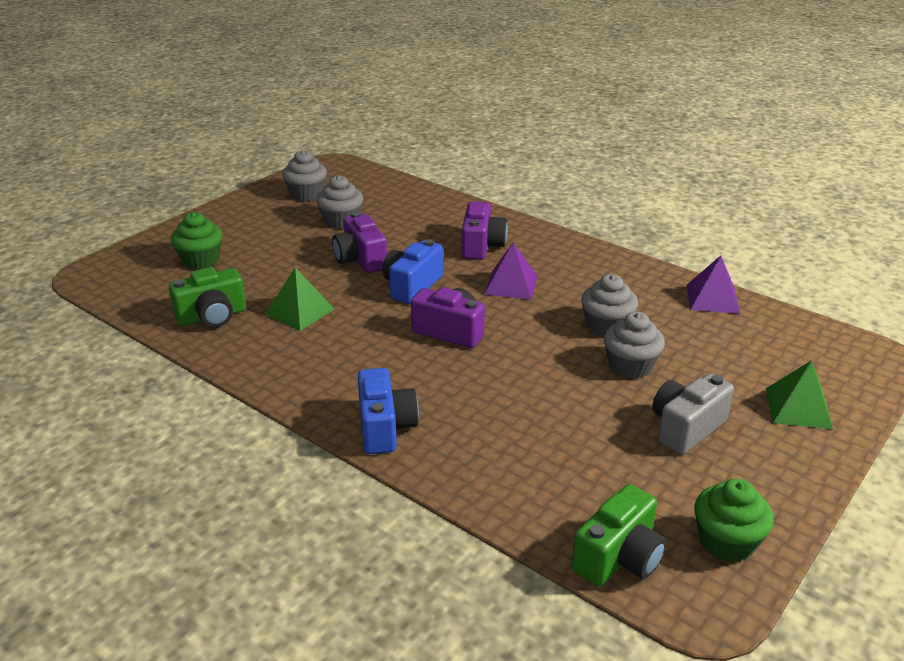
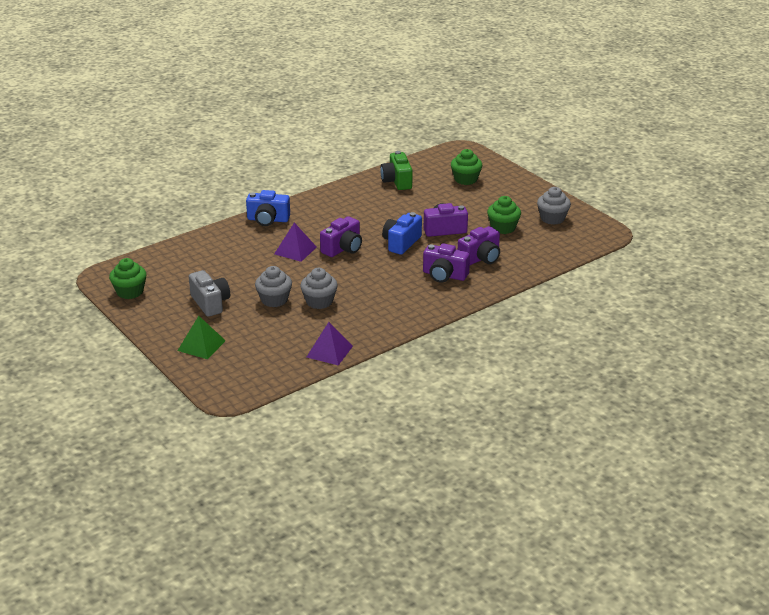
camera: 105 degrees right, 0 degrees up
(300, 311) = (389, 206): green pyramid -> none
(341, 221) = (503, 228): grey cupcake -> green cupcake
(412, 286) = (401, 243): blue camera -> blue camera turned 105 degrees counterclockwise
(427, 228) = (480, 258): none -> purple camera
(511, 285) = (386, 277): purple pyramid -> purple pyramid (295, 250)
(619, 558) = (142, 263): green camera -> none

